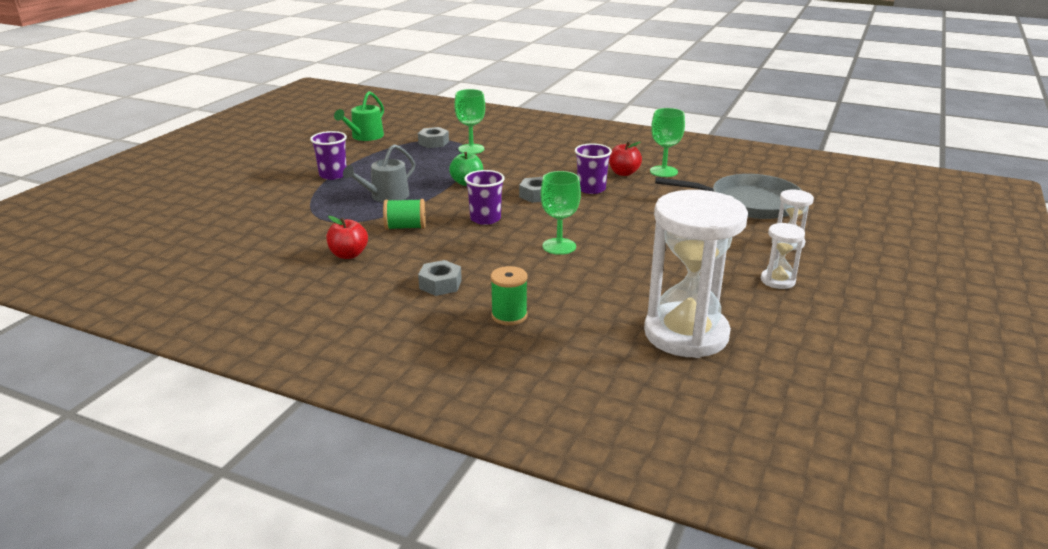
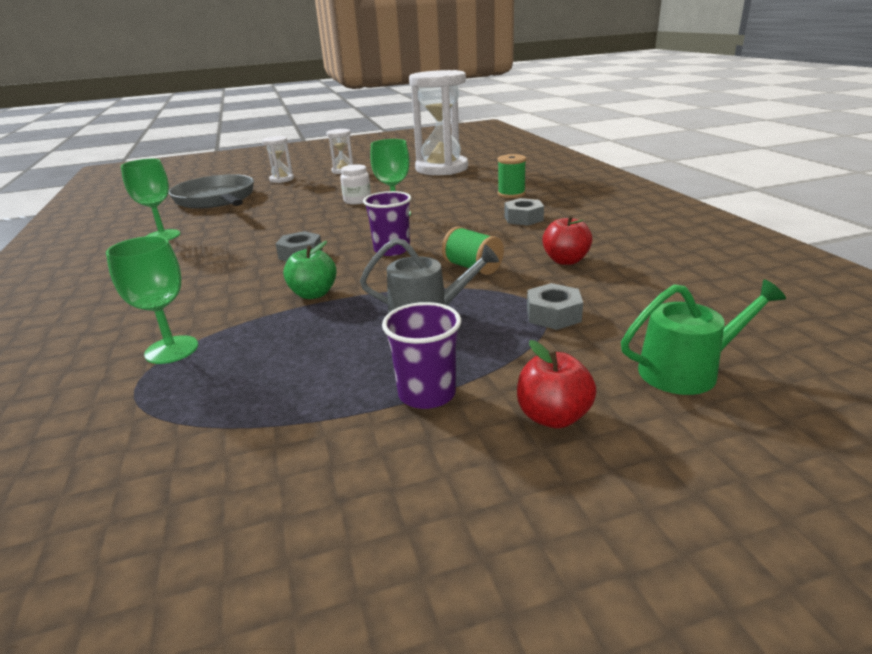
camera: 130 degrees left, 0 degrees up
(365, 136) = (184, 505): green watering can -> green watering can (686, 370)
(433, 142) = (162, 397): grey nut -> grey nut (553, 315)
(591, 189) = (251, 243): purple cup -> none
(623, 173) = (186, 246): red apple -> red apple (553, 416)
(631, 247) = (357, 201): none -> white jar

